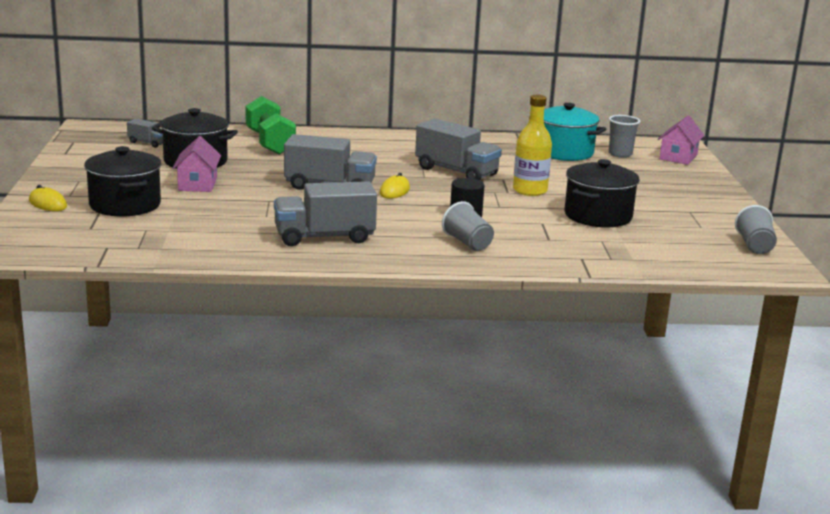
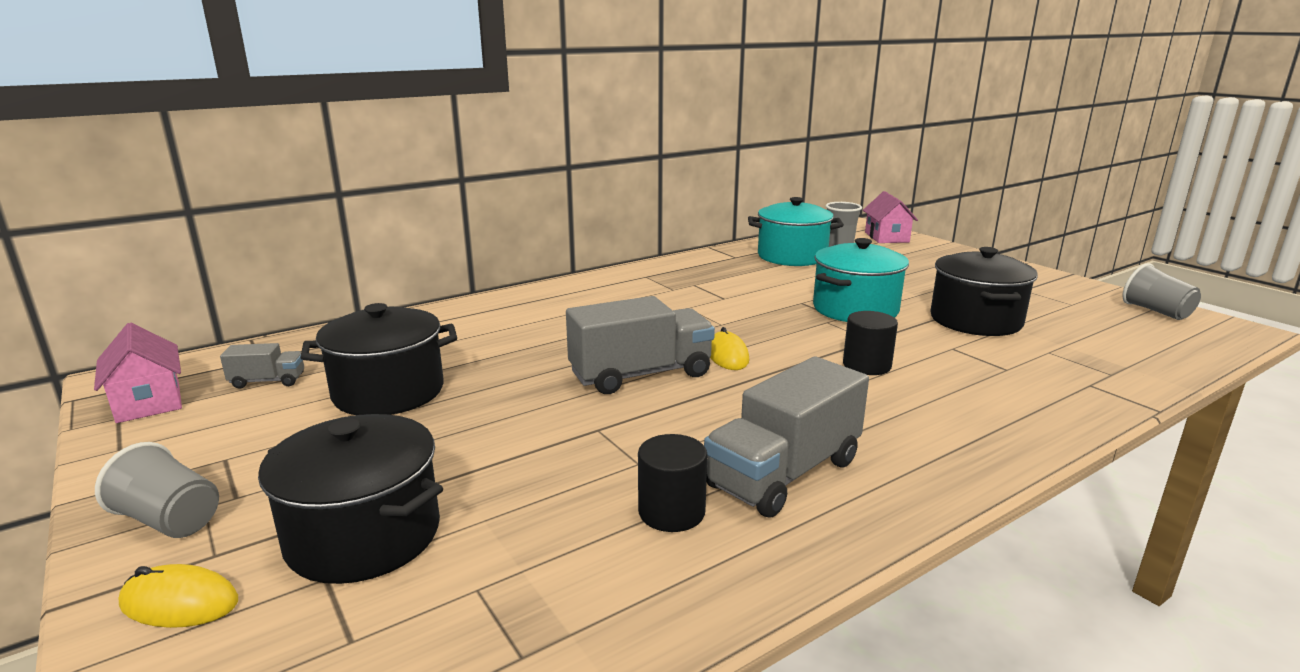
camera: 30 degrees left, 0 degrees up
(197, 184) = (445, 436): pink house -> pink house (149, 402)
(251, 233) = (671, 512): none -> black cylinder
(270, 143) = (461, 330): green dumbbell -> none
(456, 172) = (742, 307): grey truck -> none
(468, 243) = (953, 409): grey cup -> grey cup (170, 520)
(530, 191) = (855, 309): yellow bottle -> turquoise pot

